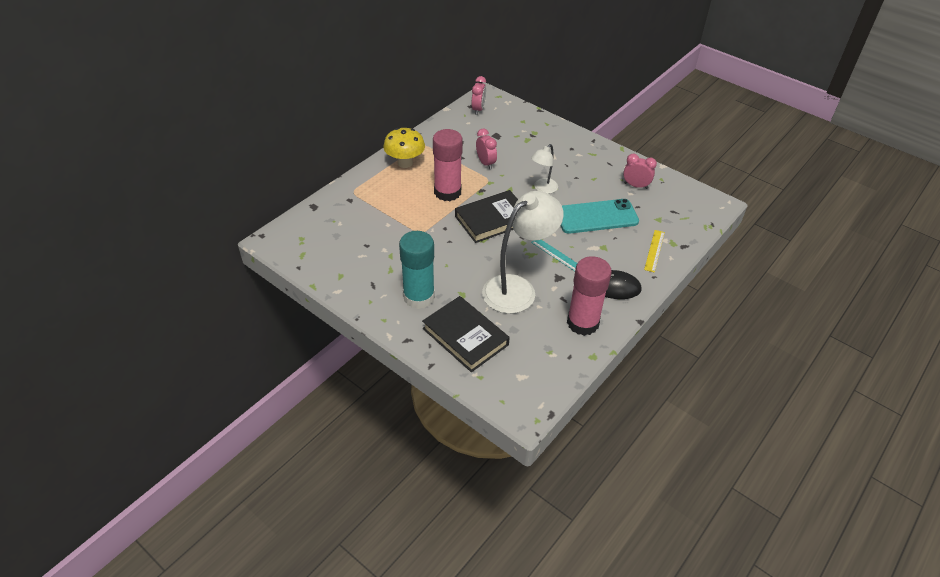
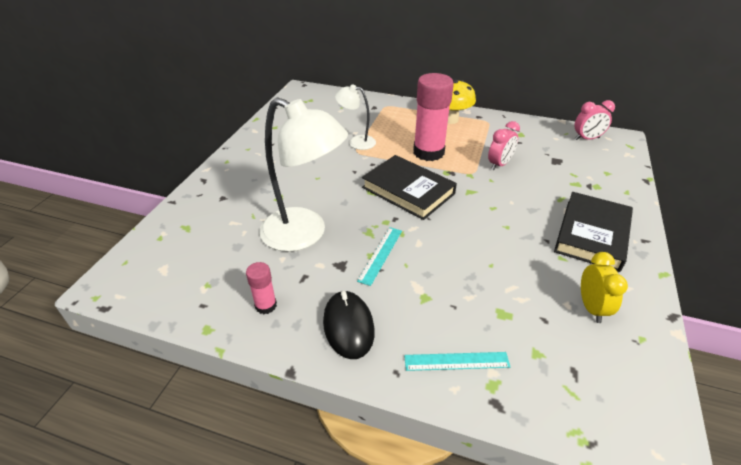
camera: 70 degrees right, 5 degrees down
(419, 297) = (263, 172): turquoise glue stick -> none
(465, 337) = (216, 214): black book -> black book (592, 234)
(542, 189) = (495, 216): white lamp -> white lamp (356, 142)
(582, 323) = (266, 305): pink glue stick -> pink glue stick, size x0.48
(596, 217) = (482, 277): turquoise phone -> none
(636, 186) = (591, 308): pink clock -> yellow clock
(654, 250) = (456, 361): yellow ruler -> turquoise ruler

